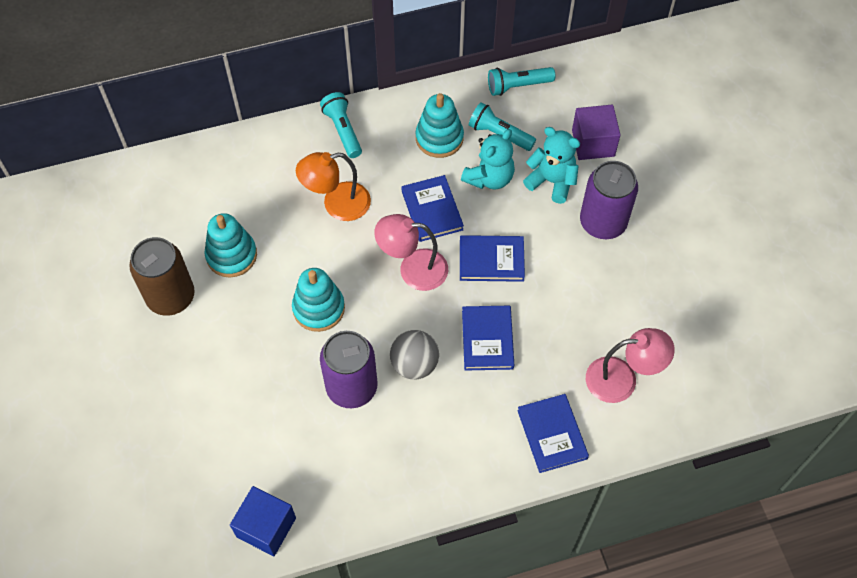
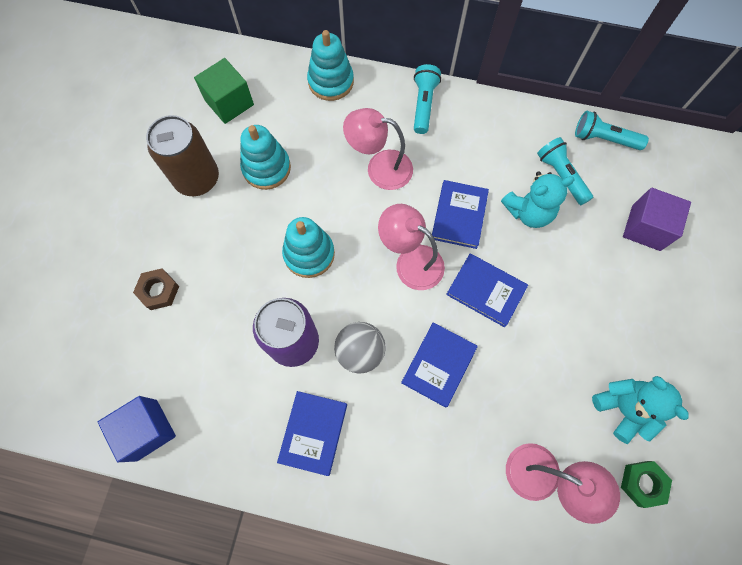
camera: 30 degrees right, 10 degrees up
(157, 215) = (229, 103): none -> green cube
(199, 410) = (158, 291): none -> brown nut
(337, 204) = (380, 168): orange lamp -> pink lamp
(439, 138) = (504, 152): turquoise stacking toy -> turquoise stacking toy (331, 82)
(552, 181) = (585, 244): turquoise teddy bear -> turquoise teddy bear (623, 409)
(552, 434) = (445, 493): blue book -> blue book (313, 433)
(602, 222) = (612, 310): purple can -> none
(699, 342) = (642, 483): none -> green nut

